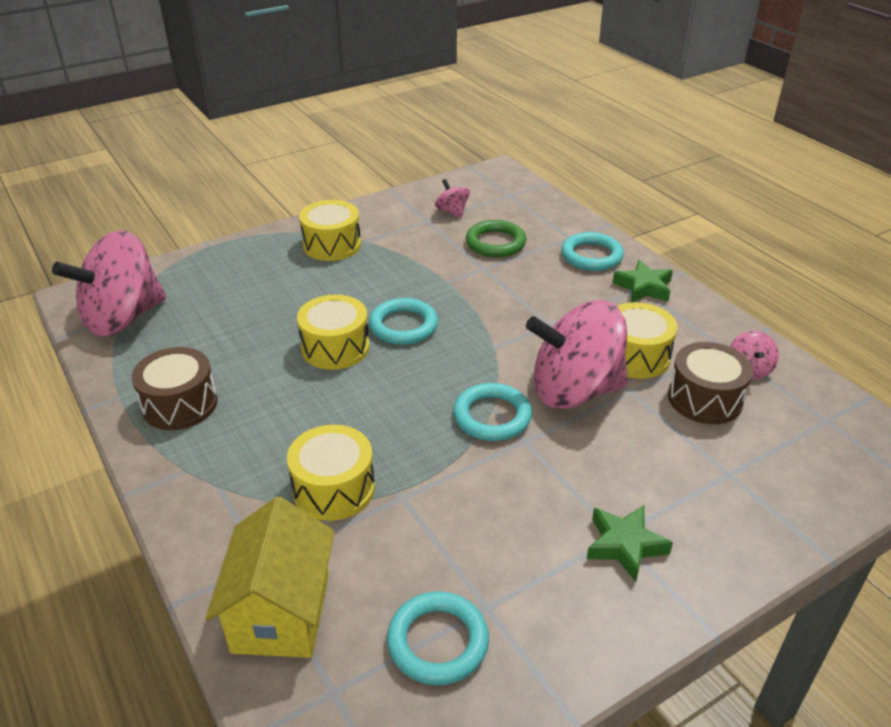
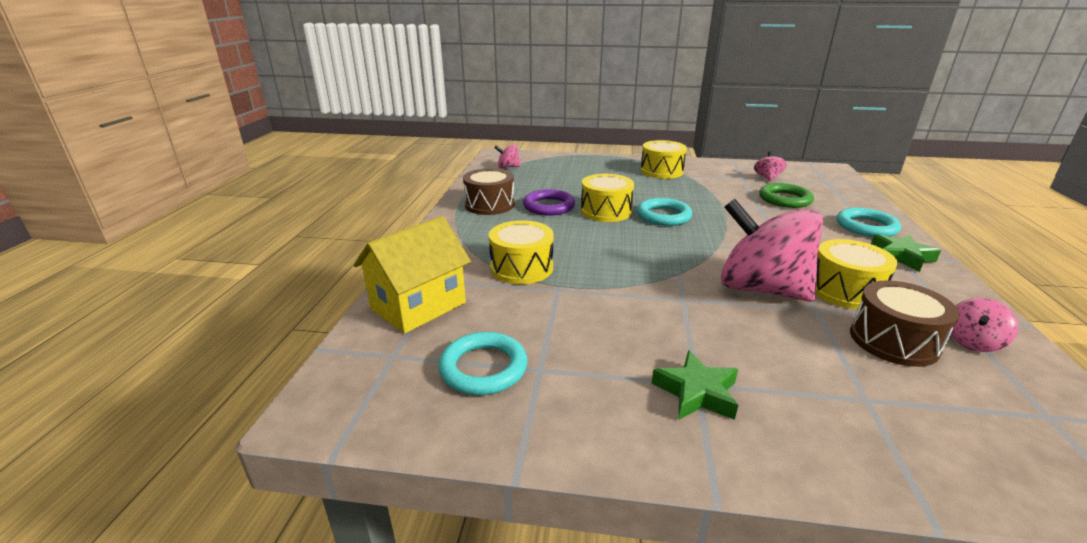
camera: 40 degrees right, 10 degrees down
(123, 318) = (508, 167): pink spinning top -> pink spinning top, size x0.42
(260, 371) = (548, 206): none -> purple ring
(492, 416) = (673, 277): turquoise ring -> none

